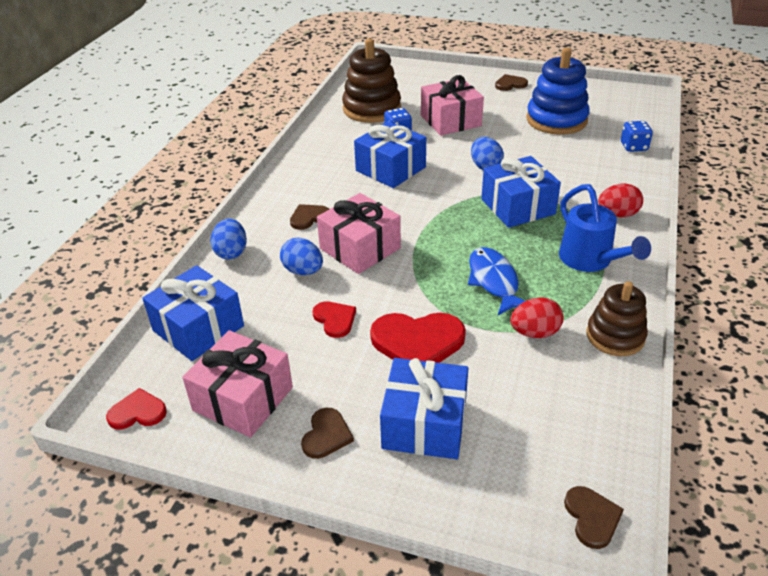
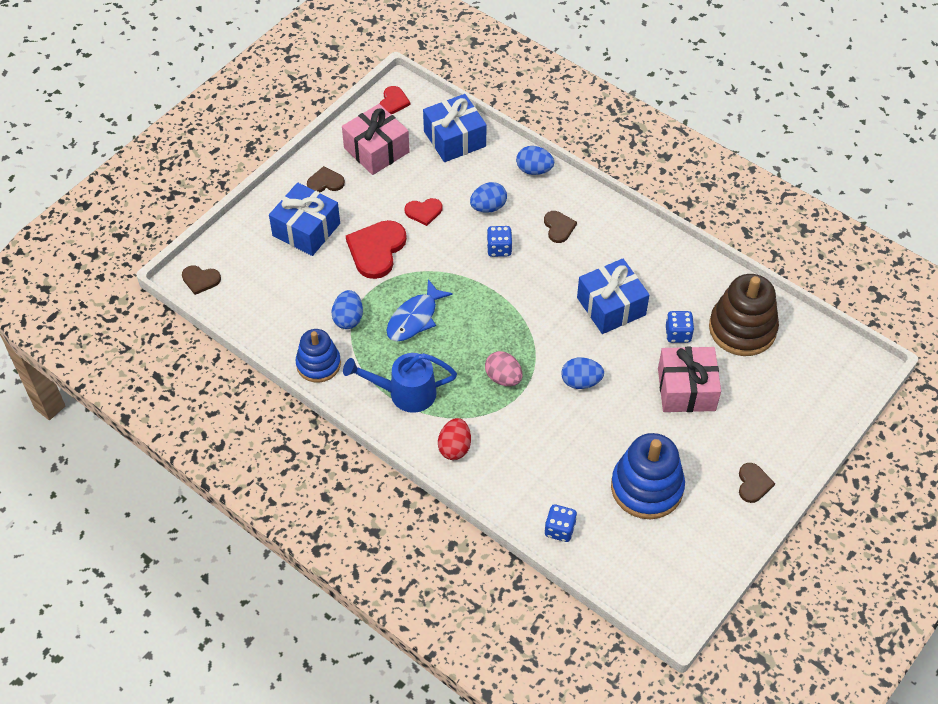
camera: 110 degrees right, 15 degrees up
(326, 435) = (325, 182): brown heart -> brown heart turned 135 degrees clockwise
(360, 248) = (499, 249): pink gift -> blue dice
(494, 281) = (414, 318): blue fish -> blue fish turned 120 degrees clockwise
(518, 206) = (503, 378): blue gift -> pink egg
(534, 332) = (348, 319): red egg -> blue egg
(615, 336) = (318, 364): brown stacking toy -> blue stacking toy

